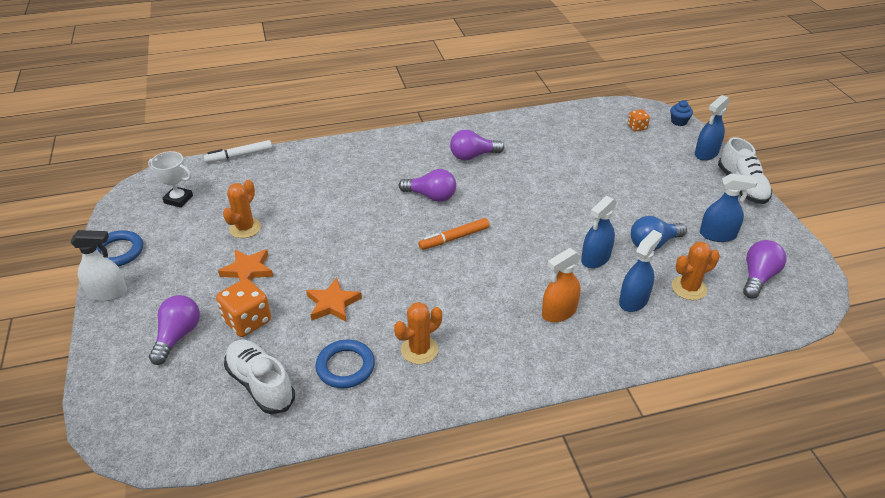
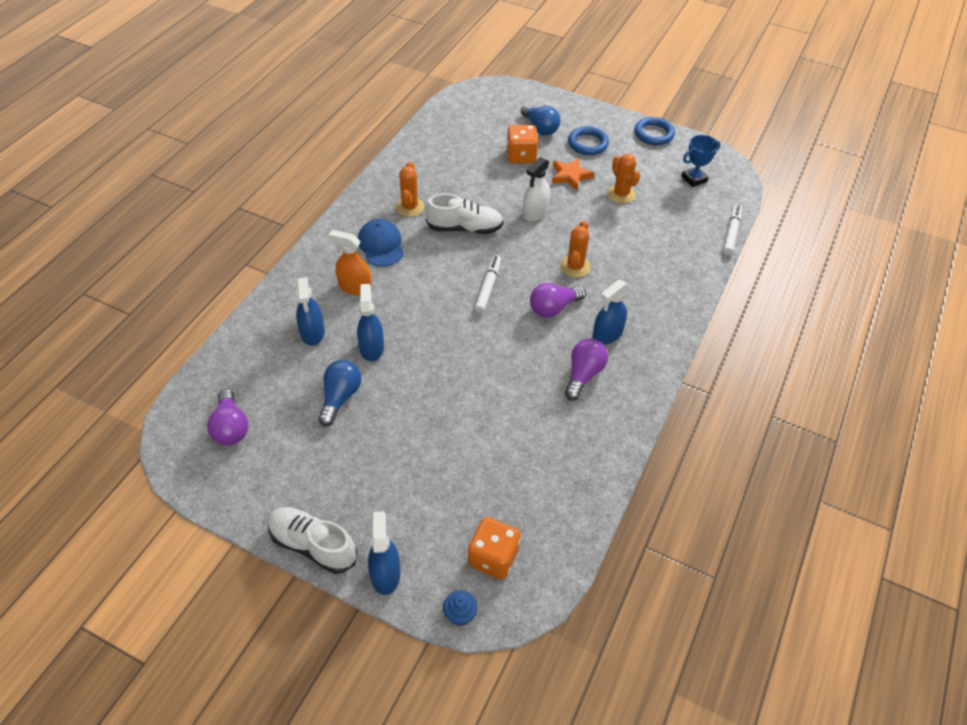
camera: 130 degrees right, 10 degrees up
(107, 293) = (612, 118): white spray bottle -> white spray bottle (535, 212)
(178, 199) = (694, 179): white trophy -> blue trophy
(178, 336) = (540, 128): purple light bulb -> blue light bulb
(260, 384) = (463, 140): white shoe -> white shoe (464, 228)
(333, 303) = (493, 194): orange star -> none
(345, 367) = (436, 174): blue ring -> blue ring (587, 144)
(454, 238) = (488, 287): orange marker -> white marker
(492, 332) = (381, 245): none -> blue cap
(559, 312) = (355, 287): orange spray bottle -> orange spray bottle turned 75 degrees counterclockwise
(637, 127) = (493, 557): orange dice -> orange dice, size x1.78
(689, 288) = (280, 374): orange cactus -> orange cactus (575, 267)
(717, 235) = (293, 451): blue spray bottle -> blue spray bottle (607, 334)

